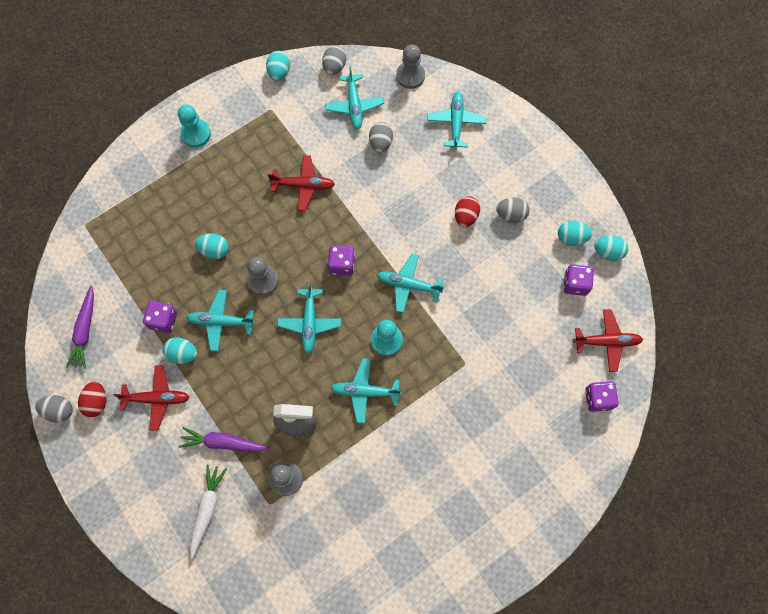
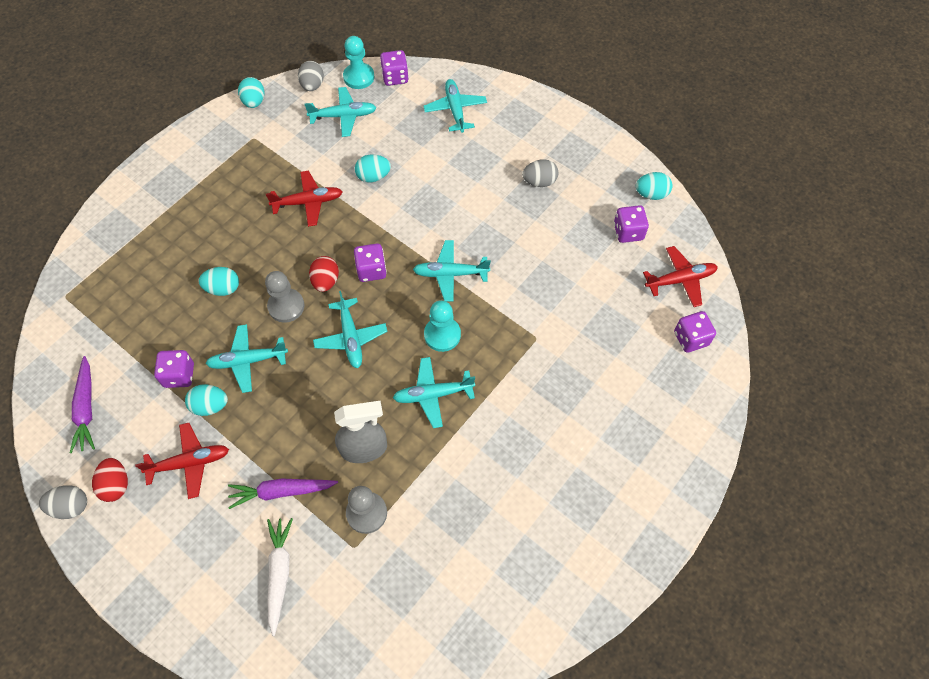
camera: 15 degrees left, 10 degrees down
(196, 134) = (175, 178): turquoise pawn -> turquoise pawn (359, 77)
(354, 105) = (343, 116): turquoise plane -> turquoise plane turned 75 degrees counterclockwise
(380, 143) = (381, 145): grey egg -> none
(410, 76) = (395, 77): grey pawn -> purple dice
(465, 216) = (492, 194): red egg -> red egg (326, 281)
(571, 238) = (609, 189): turquoise egg -> turquoise egg (373, 176)

